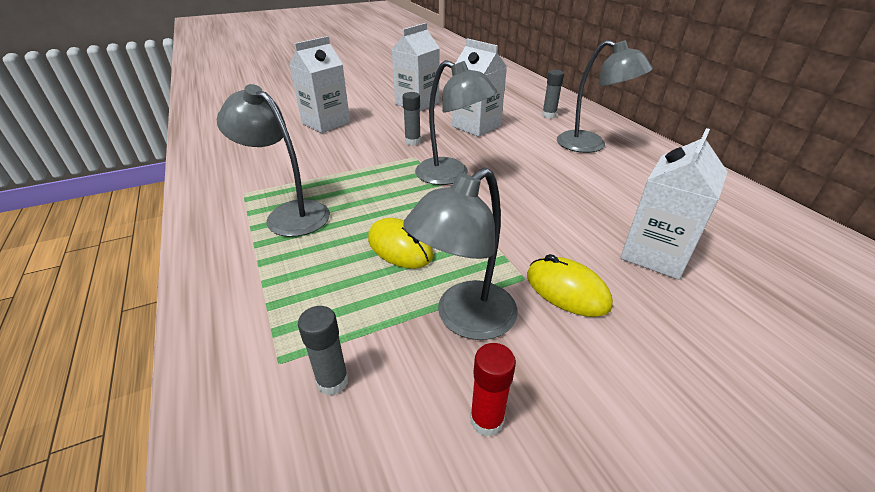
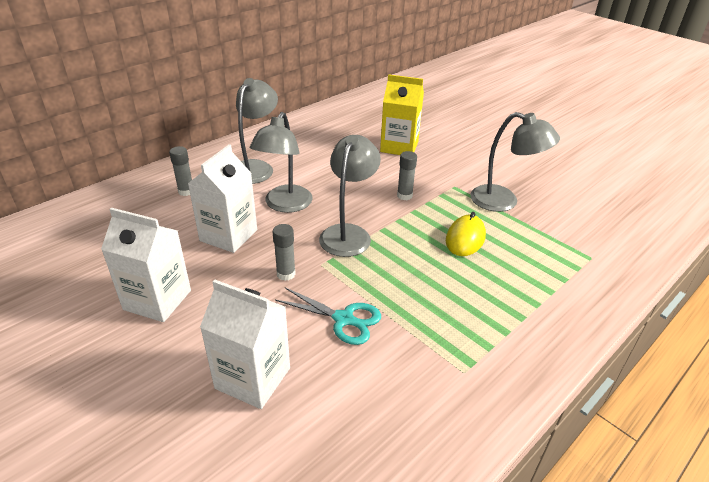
camera: 110 degrees left, 0 degrees up
(289, 214) = (472, 316): grey lamp -> grey lamp (285, 205)
(332, 381) = (580, 234): grey glue stick -> grey glue stick (404, 196)
(344, 156) = (343, 319): none -> turquoise scissors
(486, 420) = (552, 188): red glue stick -> none
(567, 290) = (453, 172): yellow mouse -> none
(655, 254) = (399, 147): white carton -> yellow carton

